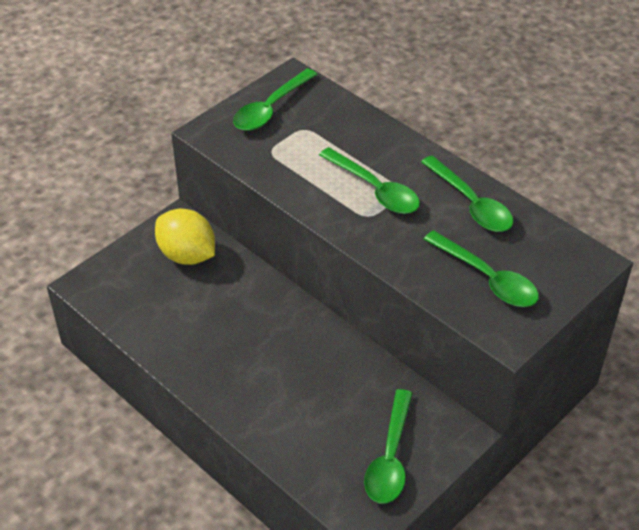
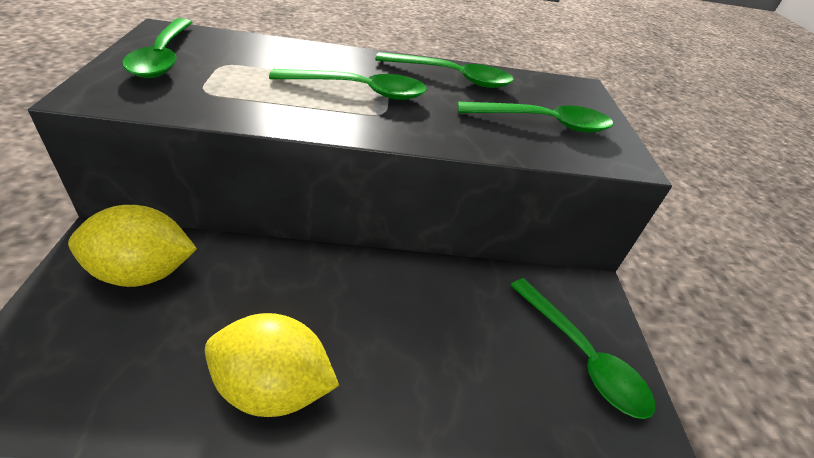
camera: 50 degrees left, 5 degrees down
(201, 356) = (273, 387): none -> yellow lemon

